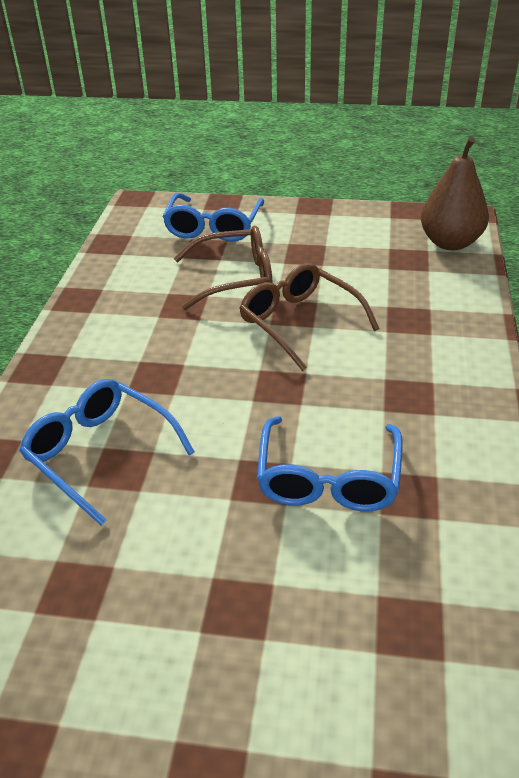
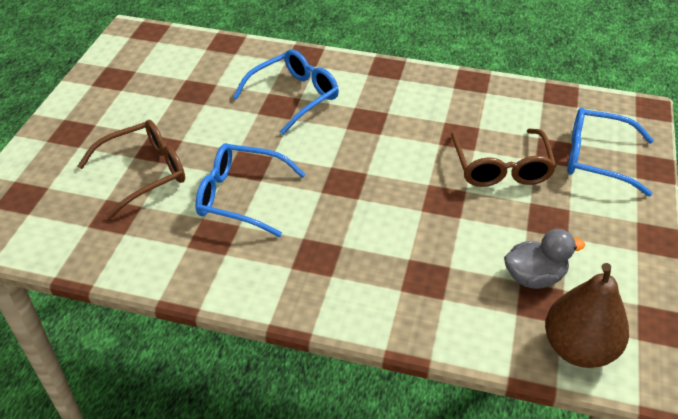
camera: 95 degrees right, 5 degrees up
(299, 322) = (428, 202): brown glasses -> brown glasses (144, 173)
(381, 261) = (534, 277): none -> grey duck

